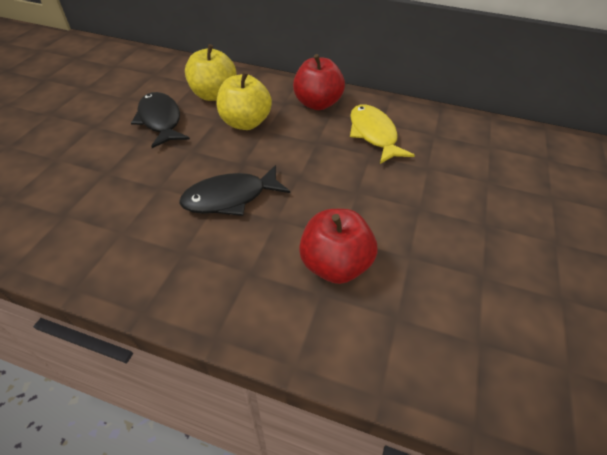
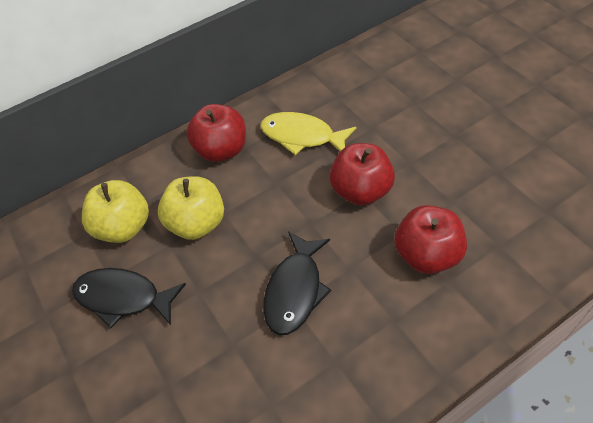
camera: 45 degrees left, 5 degrees up
(358, 191) = (361, 191): none -> red apple

